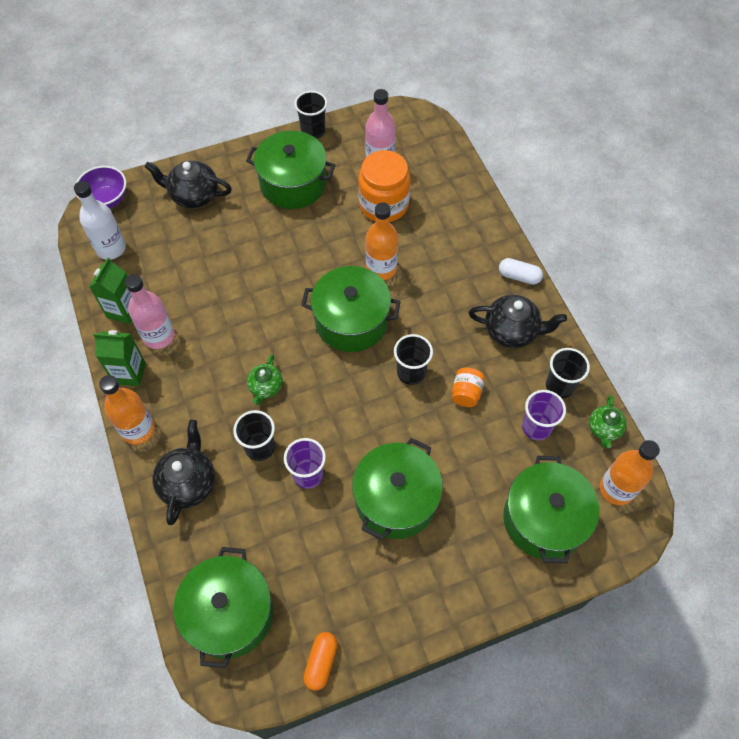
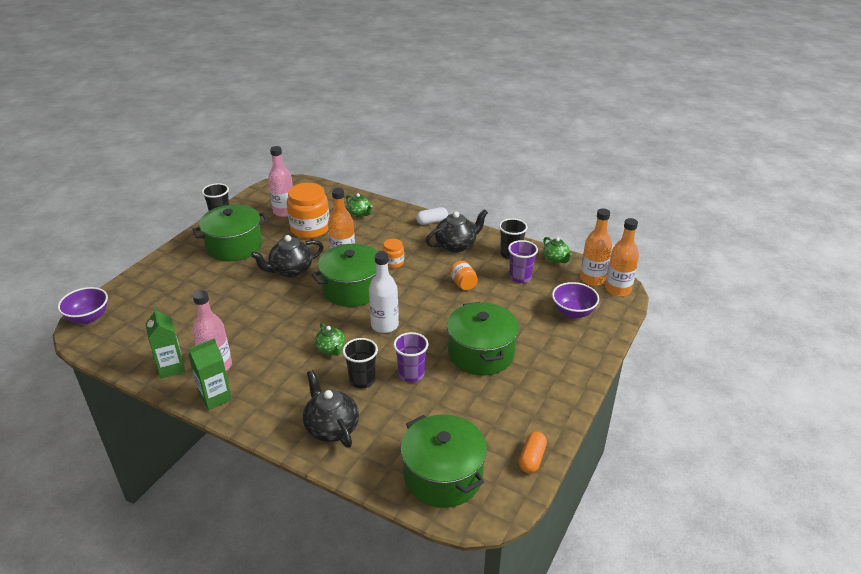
camera: 40 degrees left, 25 degrees down
(111, 248) = (122, 341): white bottle -> white bottle (384, 325)
(138, 429) = (258, 423): orange bottle -> orange bottle (618, 289)
(194, 196) = (163, 284): black teapot -> black teapot (291, 270)
(321, 662) = (532, 458): orange capsule -> orange capsule turned 45 degrees clockwise
(411, 372) = (419, 292): black cup -> none
(423, 311) = (393, 262): none -> orange jar
(452, 213) = (359, 214): none -> green teapot
(544, 519) = (573, 312): green pot -> purple bowl

